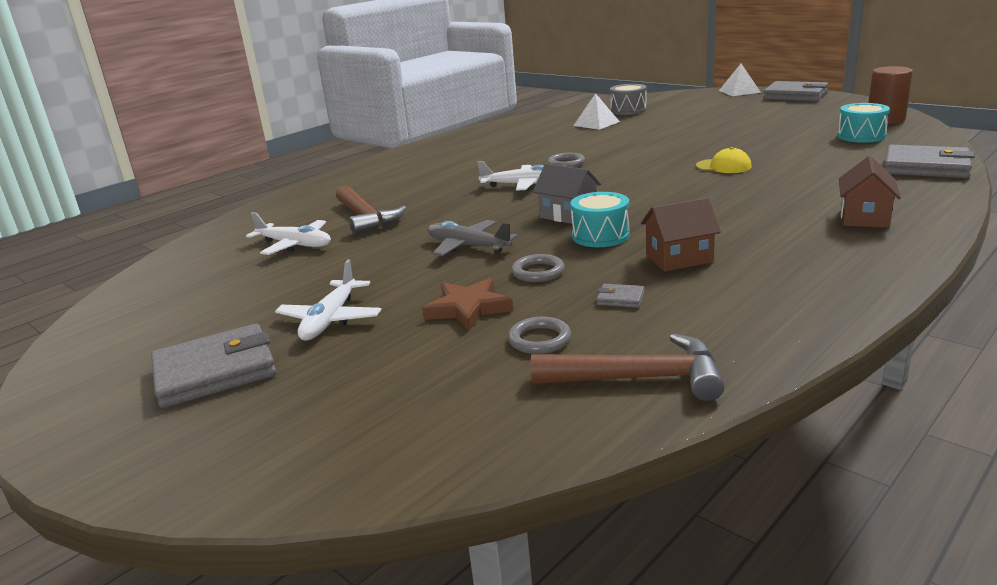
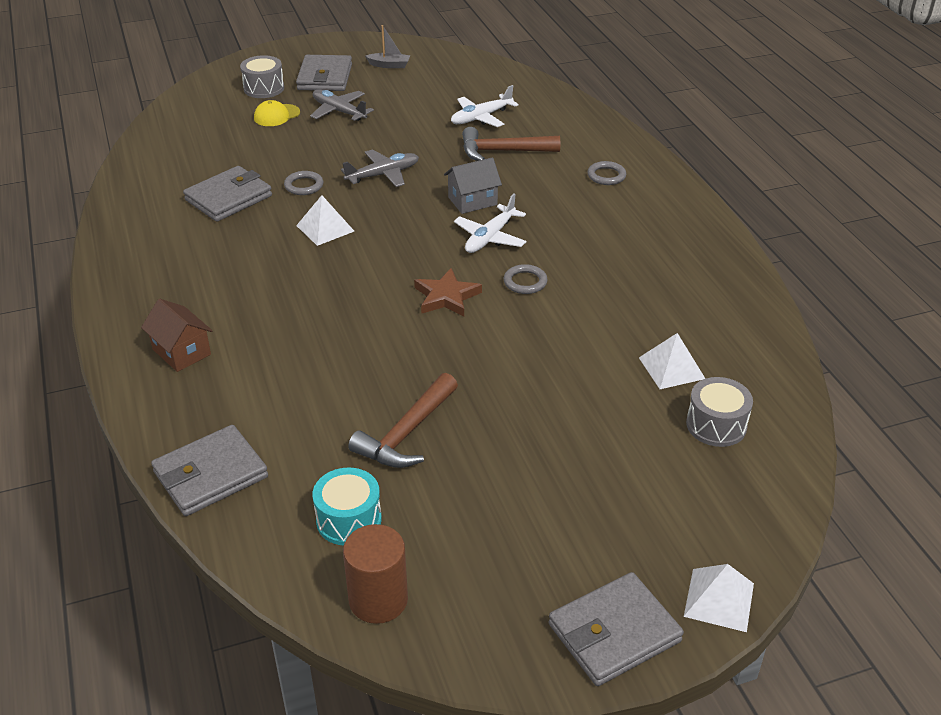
camera: 115 degrees right, 15 degrees up
(153, 338) = (389, 65): none -> grey boat
(283, 409) = (264, 88): none -> grey drum
(331, 319) = (339, 111): white plane -> grey plane
(468, 308) = (290, 151): brown star -> brown star (446, 297)
(539, 339) = (225, 160): grey ring -> grey ring (606, 176)
(568, 215) = (385, 231): grey house -> grey house (472, 201)
(600, 236) = (325, 228): turquoise drum -> white pyramid
(620, 298) = (229, 198): grey wallet -> grey wallet, size x2.37
(639, 378) = (152, 172): brown hammer -> brown hammer (406, 434)
(679, 258) = (245, 240): brown house -> none
(723, 166) = (387, 362): yellow cap -> yellow cap (276, 115)

